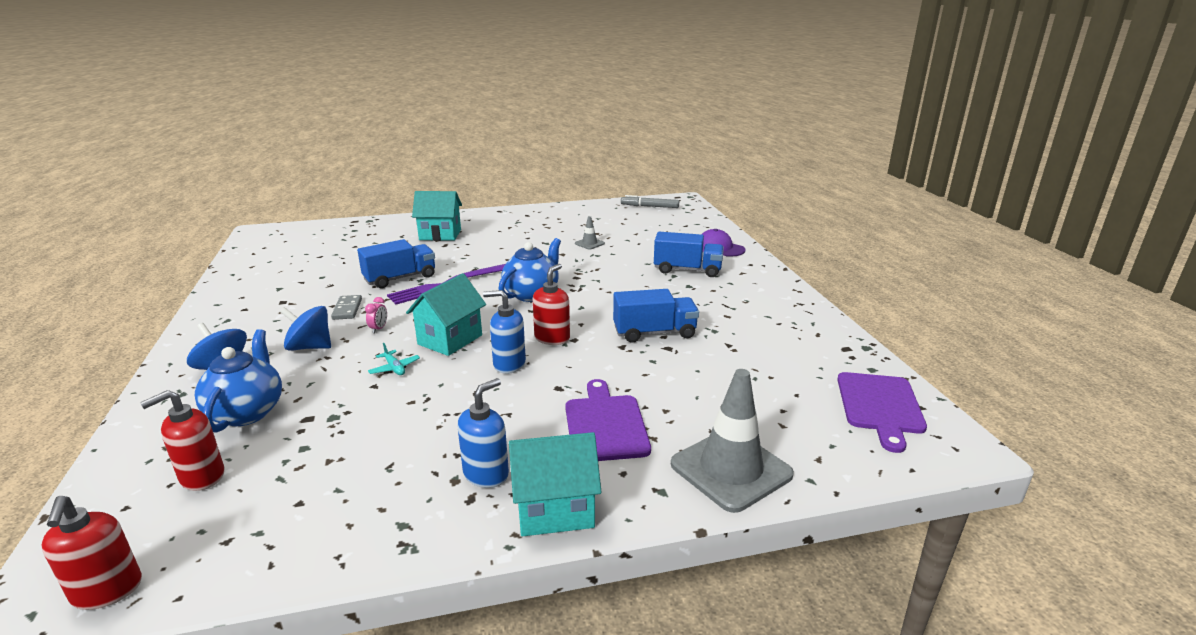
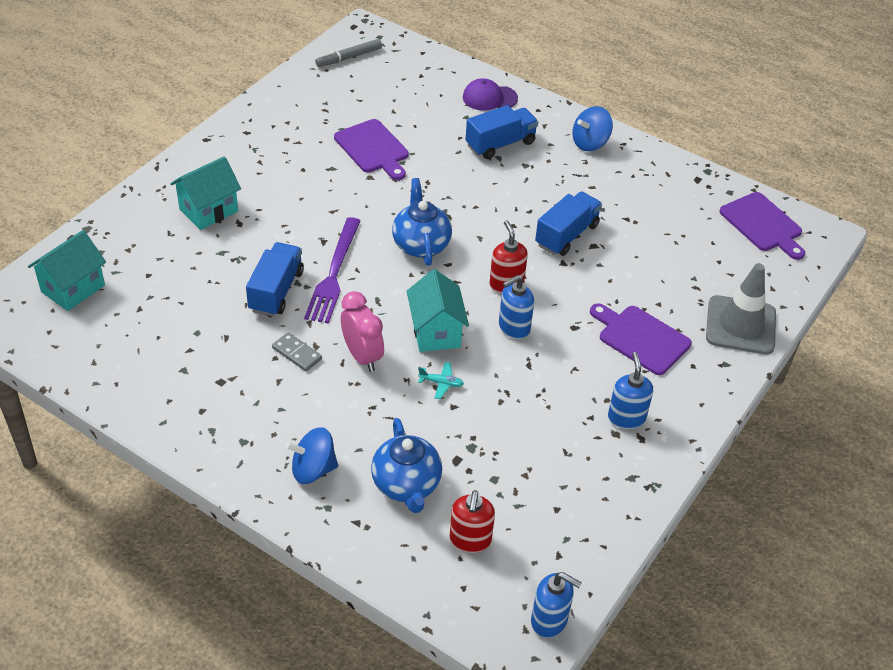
camera: 45 degrees left, 20 degrees up
(107, 591) = (549, 620): red soap dispenser -> blue soap dispenser
(247, 412) = (406, 485): blue teapot -> blue teapot turned 150 degrees counterclockwise
(310, 347) = (341, 407): blue spinning top -> blue spinning top (590, 143)
(379, 329) = (362, 356): pink clock -> pink clock, size x2.20
(555, 510) = (691, 413): turquoise house -> turquoise house (73, 288)
(589, 243) = (373, 149): grey traffic cone -> purple cutting board

